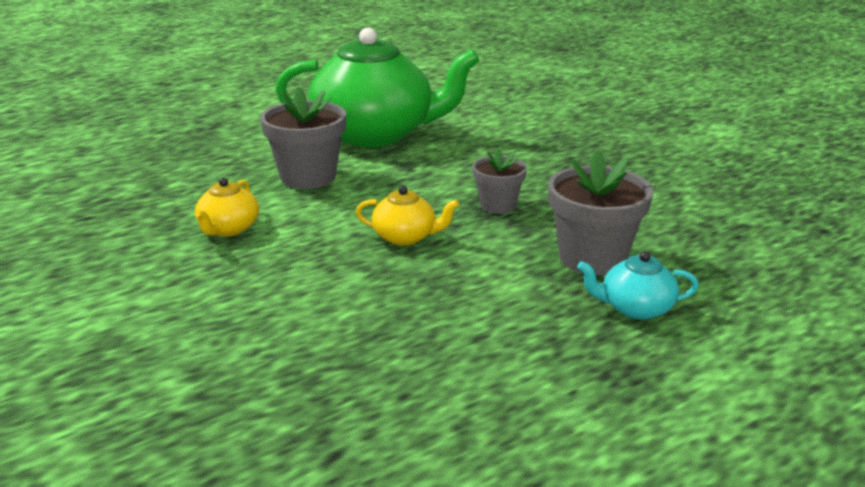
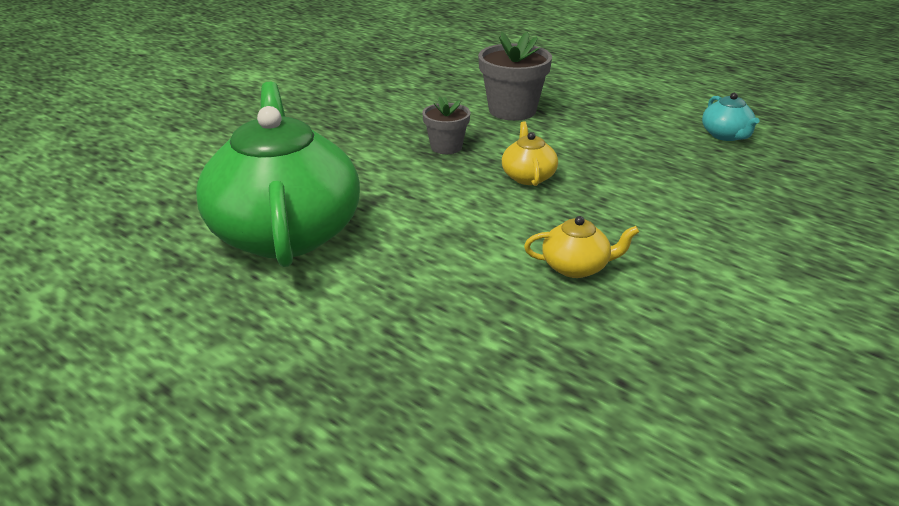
camera: 105 degrees left, 5 degrees up
(308, 177) = (429, 249): grey flower pot -> none
(635, 308) = (566, 97): turquoise teapot -> turquoise teapot (726, 135)

